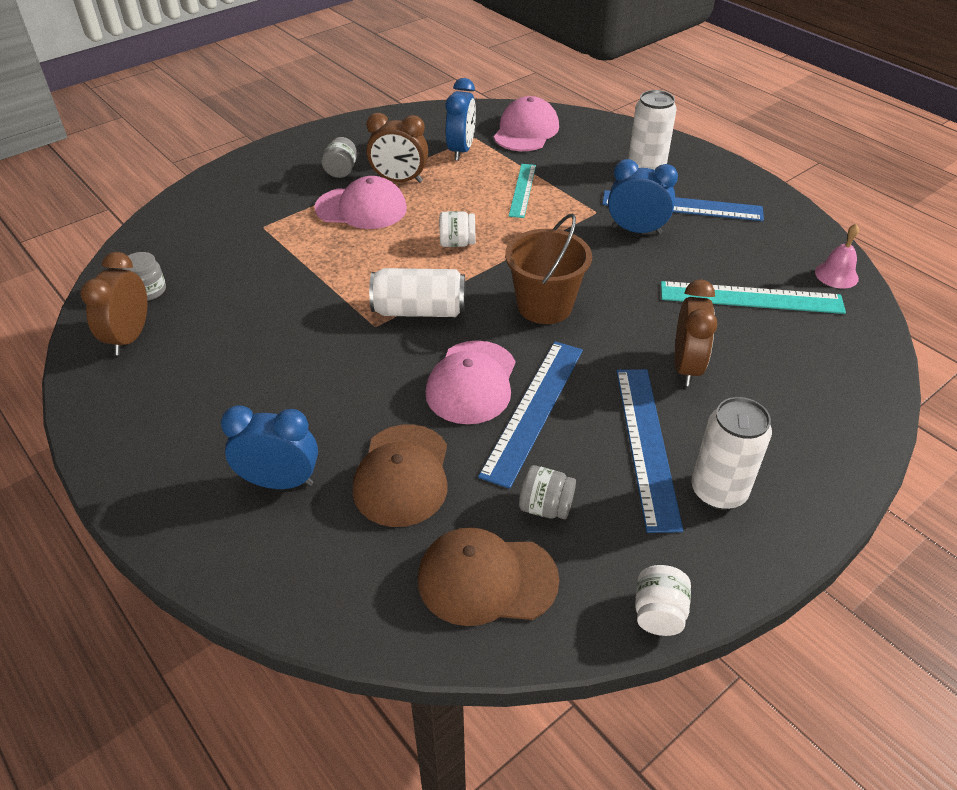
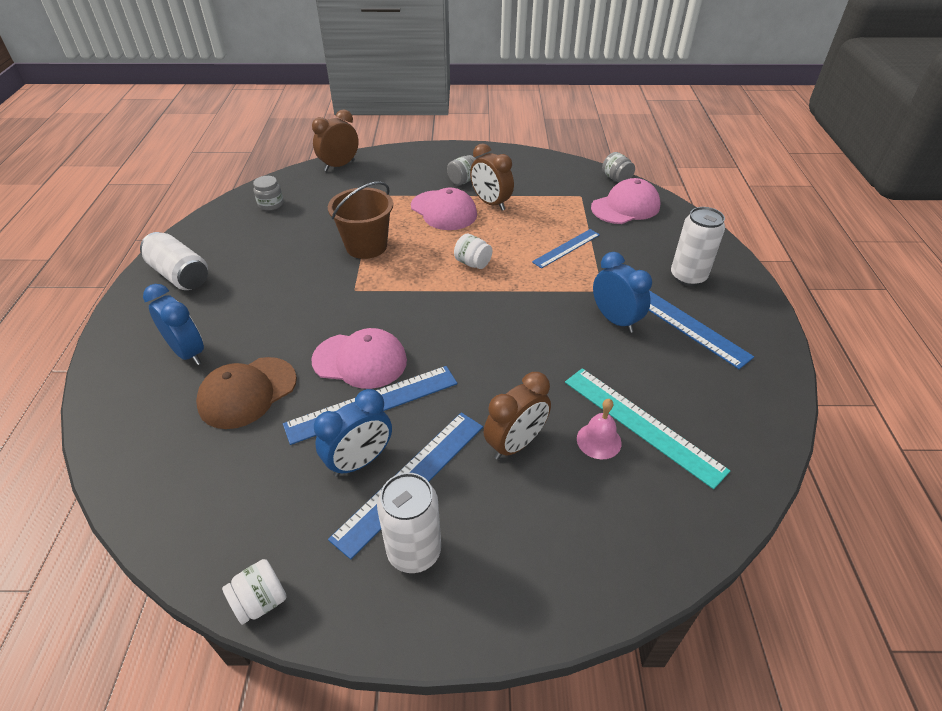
camera: 40 degrees right, 0 degrees up
(129, 337) = (230, 226): brown clock -> brown clock (339, 165)
(419, 310) = (391, 295): white can -> white can (180, 275)
(461, 150) = (559, 201): blue clock -> blue clock (360, 461)
(472, 382) = (360, 360): pink cap -> pink cap turned 135 degrees counterclockwise
(486, 579) = (203, 492): brown cap -> none
(522, 190) = (566, 248): turquoise ruler -> blue ruler
(544, 306) = (473, 337): brown bucket -> brown bucket (366, 246)
(545, 507) = (293, 473): grey jar -> grey jar (616, 179)
(836, 275) = (750, 452): pink bell -> pink bell (599, 440)

